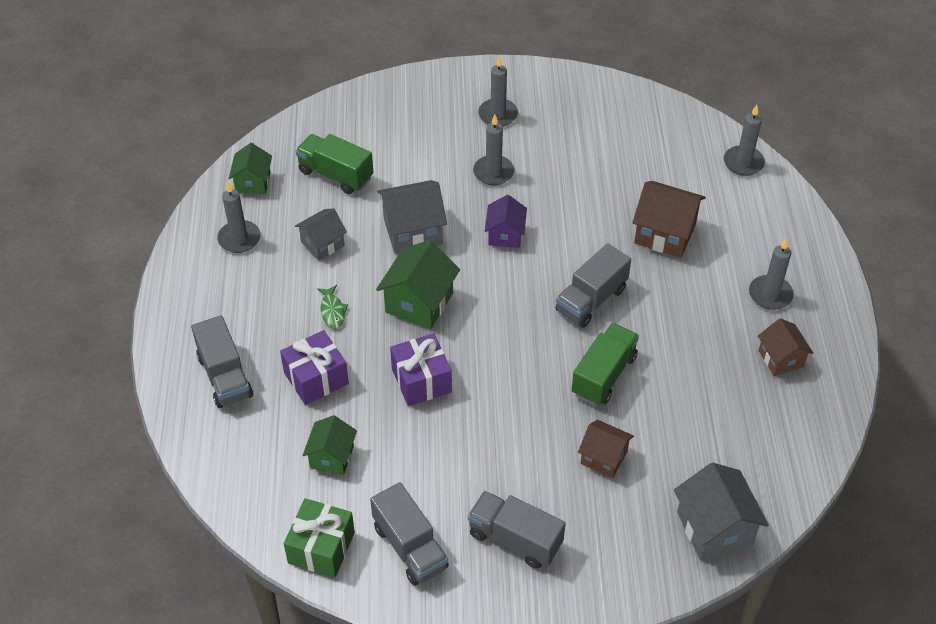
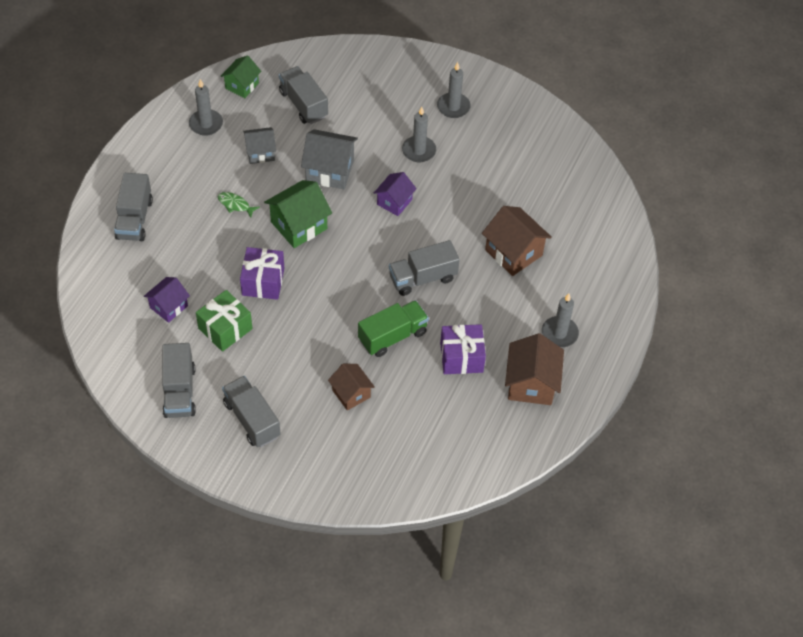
camera: 25 degrees right, 5 degrees up
(316, 378) = (193, 248): purple gift -> purple gift (461, 357)
(321, 548) = (123, 364): green gift -> green gift (225, 328)
(332, 311) = (235, 205): green fish -> green fish turned 105 degrees clockwise
(332, 457) = (168, 306): green house -> purple house
(335, 175) = (303, 104): green truck -> grey truck
(714, 528) = (393, 478): grey house -> none
(743, 163) = (615, 224): grey candle -> none
(780, 358) = (531, 383): brown house -> brown house, size x1.57

